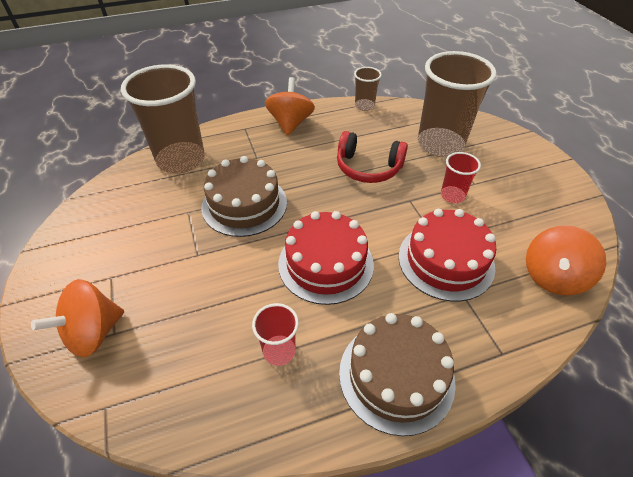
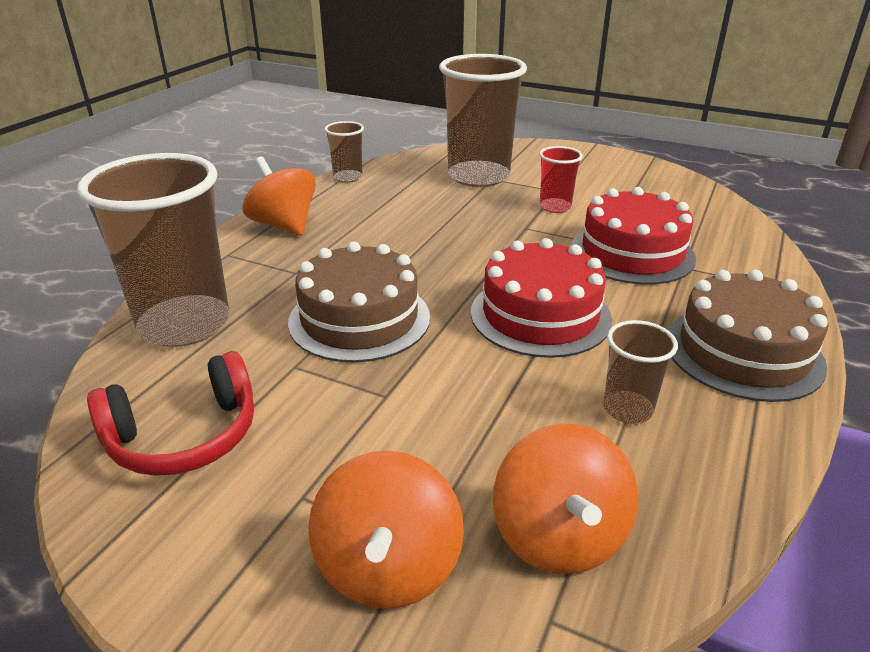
camera: 45 degrees left, 15 degrees down
(279, 351) = (627, 409): red cup -> brown cup
(368, 167) = (442, 222): red headphones -> red headphones (184, 436)
(553, 276) = (716, 220): orange spinning top -> orange spinning top (559, 536)

